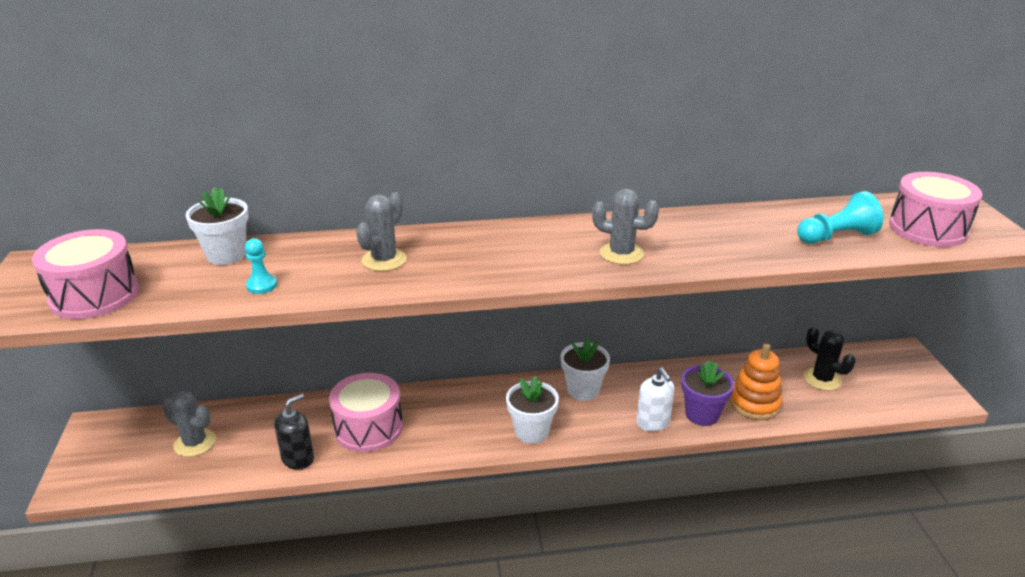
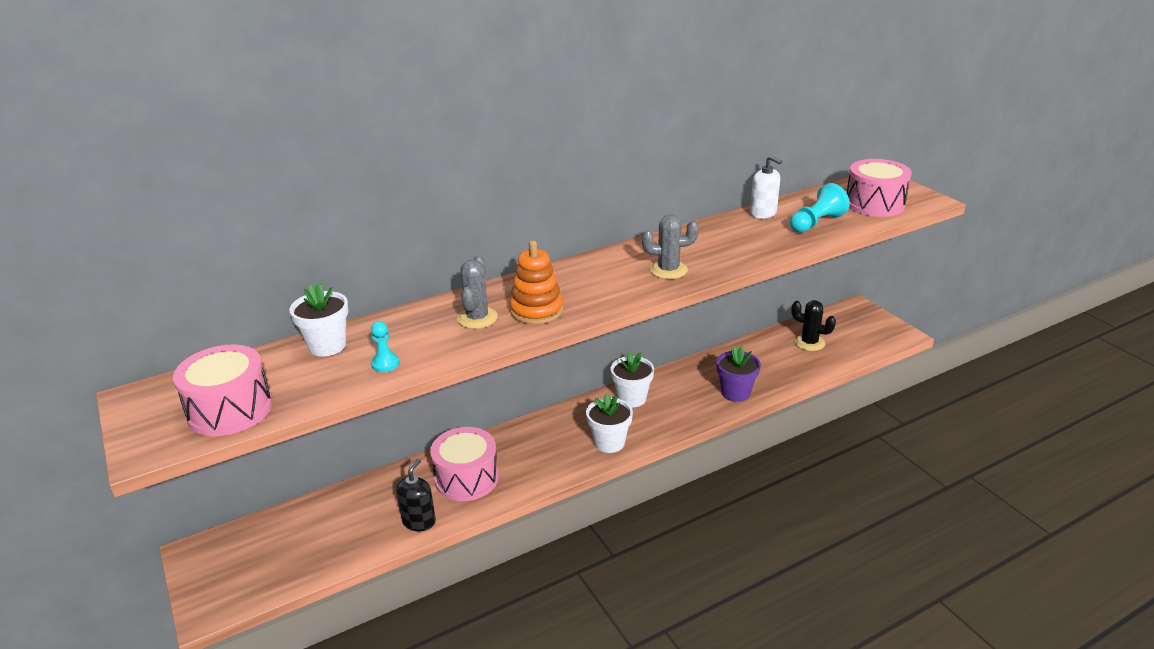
camera: 20 degrees left, 0 degrees up
(195, 443) = (310, 537): grey cactus -> none
(653, 422) = (702, 409): white soap dispenser -> white soap dispenser (763, 213)
(754, 403) = (770, 374): orange stacking toy -> orange stacking toy (536, 310)

